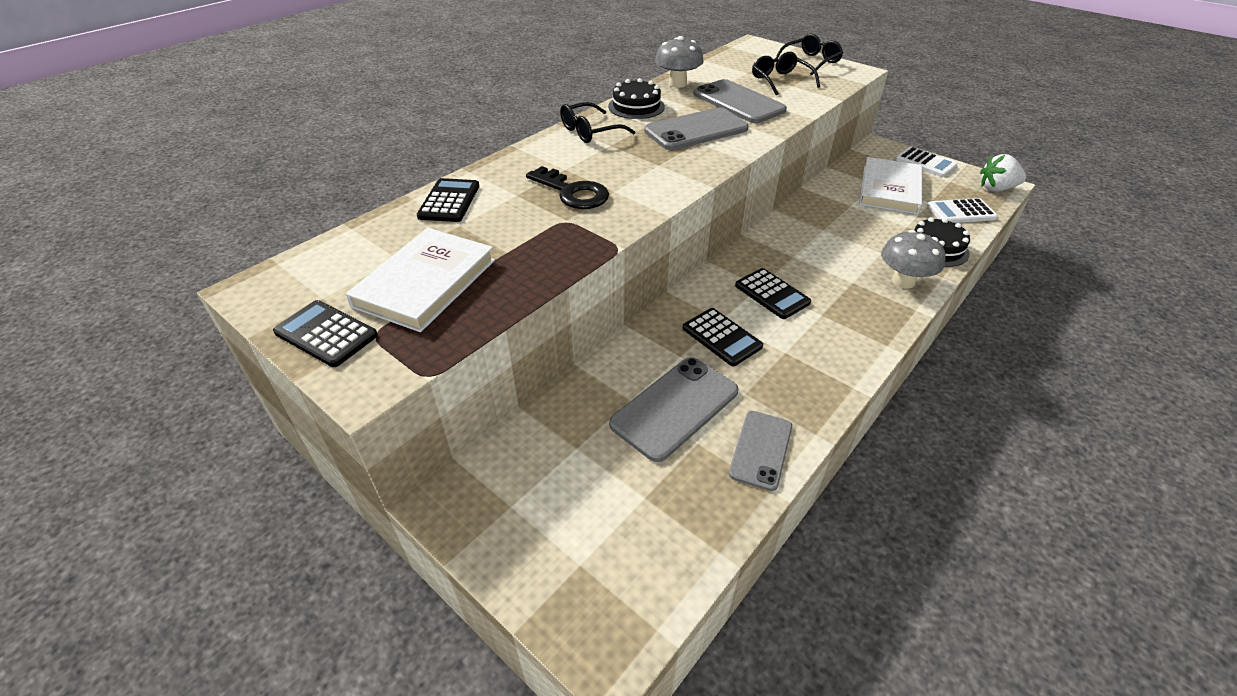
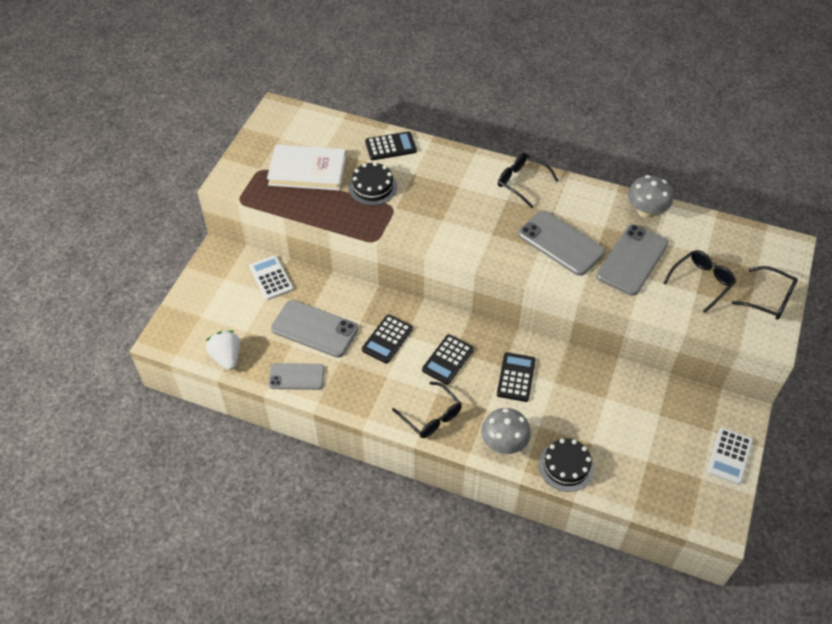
camera: 70 degrees right, 10 degrees up
(326, 334) = (254, 152): black calculator -> black calculator (516, 377)
(572, 192) = (429, 200): black key -> none
(636, 106) = (582, 197): black cake -> black cake (372, 187)
(858, 327) = (431, 416): none -> black glasses
(889, 189) = (653, 426): white book -> none
(961, 212) = (642, 487): white calculator -> white calculator (271, 278)
(996, 188) = (709, 520): white strawberry -> white strawberry (227, 357)

